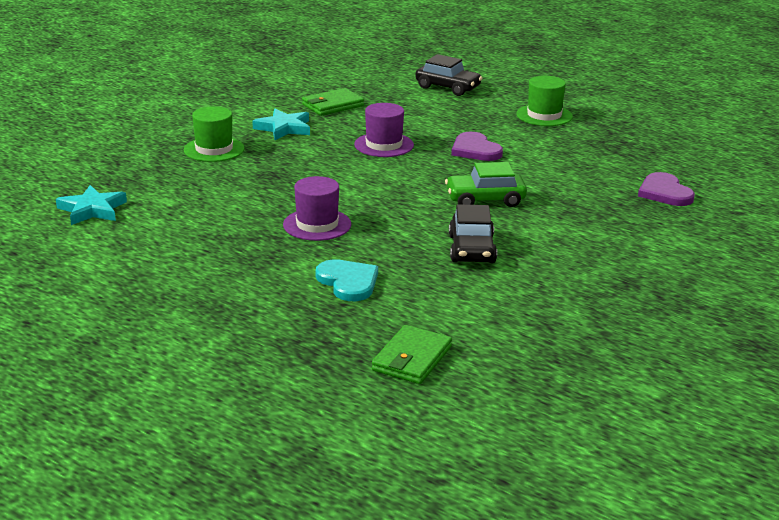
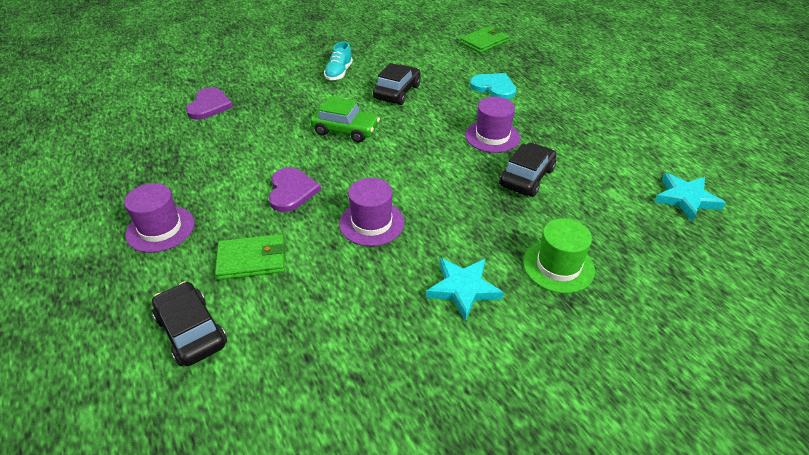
camera: 155 degrees left, 15 degrees up
(261, 197) = (526, 177): none -> black car
(332, 105) = (375, 329): green wallet -> green wallet (252, 260)
(348, 282) = (494, 87): turquoise heart -> turquoise heart turned 135 degrees clockwise
(544, 115) = (160, 229): green hat -> purple hat
(576, 257) = (339, 73): none -> turquoise shoe

